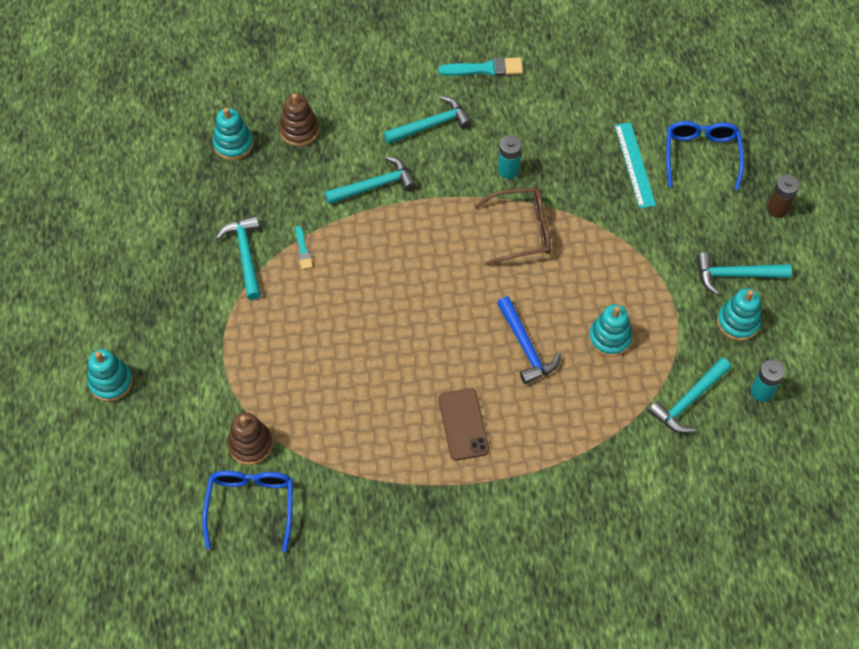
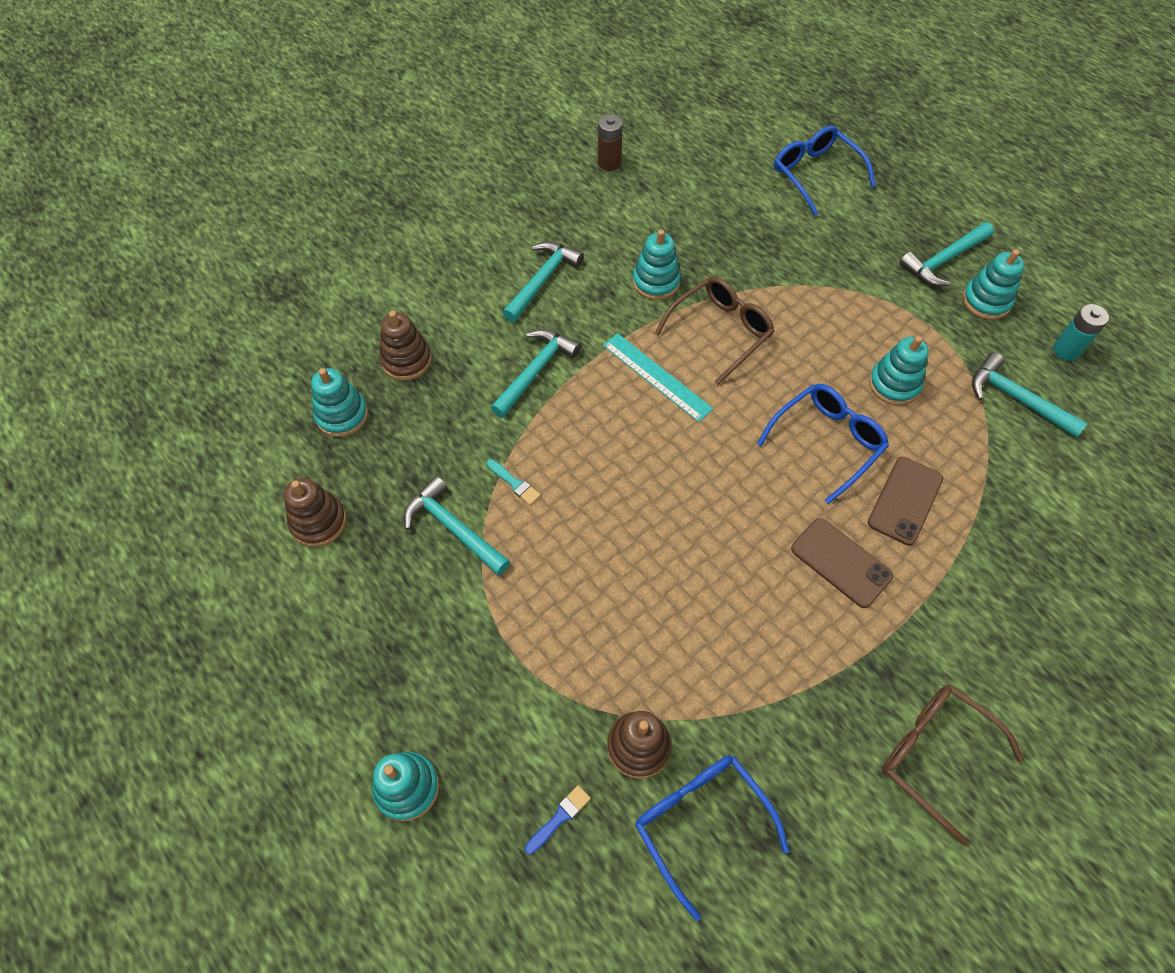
camera: 35 degrees left, 0 degrees up
(172, 203) = (318, 522): none -> brown stacking toy
(177, 451) = (559, 818): none -> blue brush
(416, 564) = (935, 754): none -> brown glasses
(485, 69) = (550, 201): turquoise brush -> none
(508, 170) = (656, 282): turquoise battery -> turquoise stacking toy
(525, 347) = (827, 442): blue hammer -> blue glasses
(542, 415) = (905, 500): none -> brown phone
(634, 165) = (766, 213): turquoise ruler -> turquoise ruler (656, 376)
(688, 401) = (1017, 399): turquoise hammer -> turquoise hammer turned 120 degrees clockwise
(777, 209) = (921, 184): brown battery -> brown battery (609, 163)

